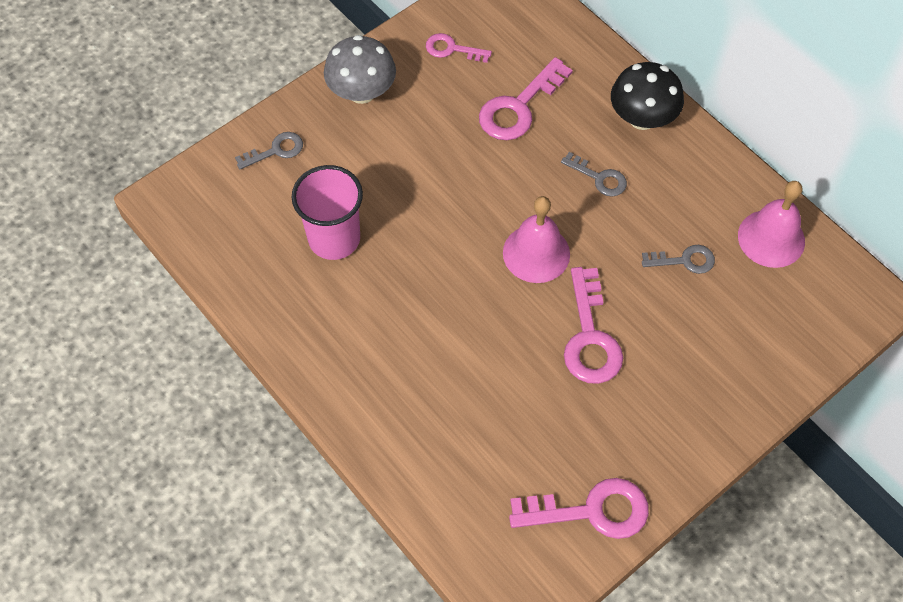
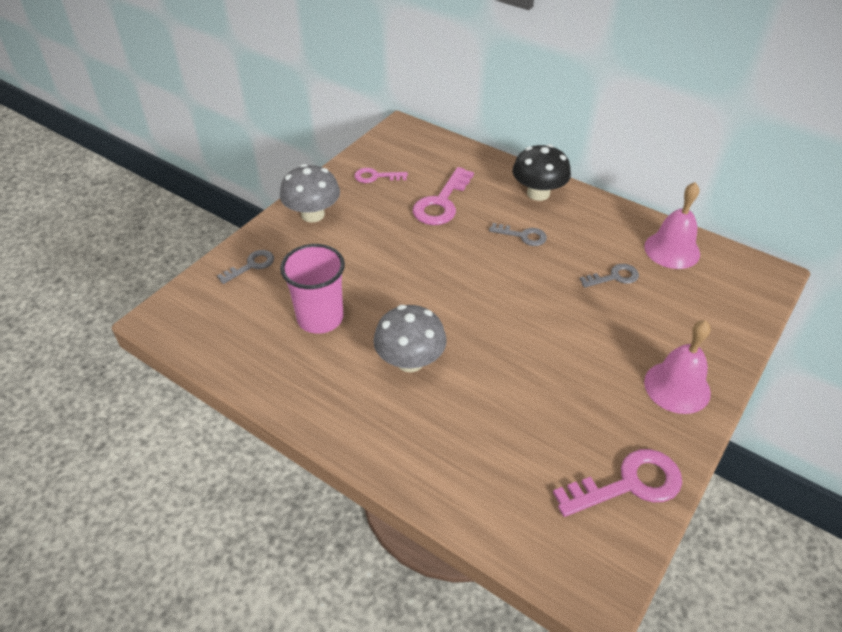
camera: 15 degrees left, 15 degrees down
(415, 315) = (410, 361): none -> grey mushroom
(536, 253) = (495, 295): pink bell -> pink bell (677, 387)
(590, 337) = (565, 345): pink key -> none

